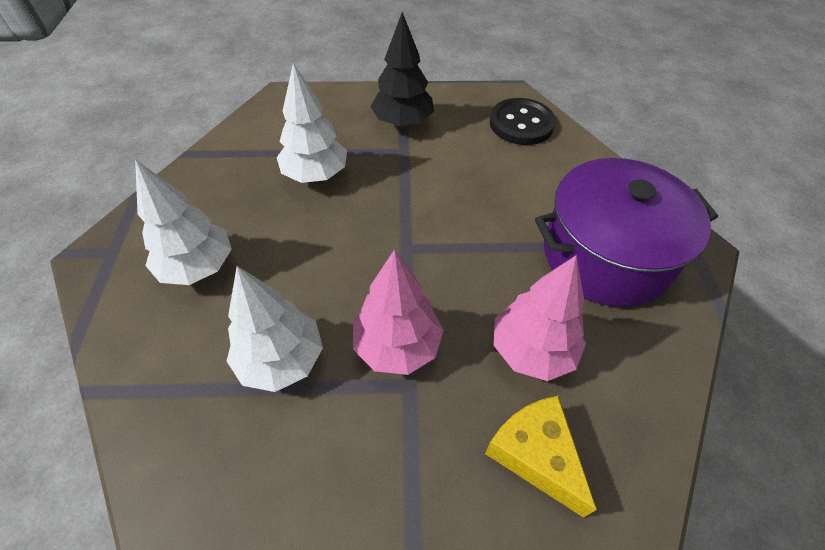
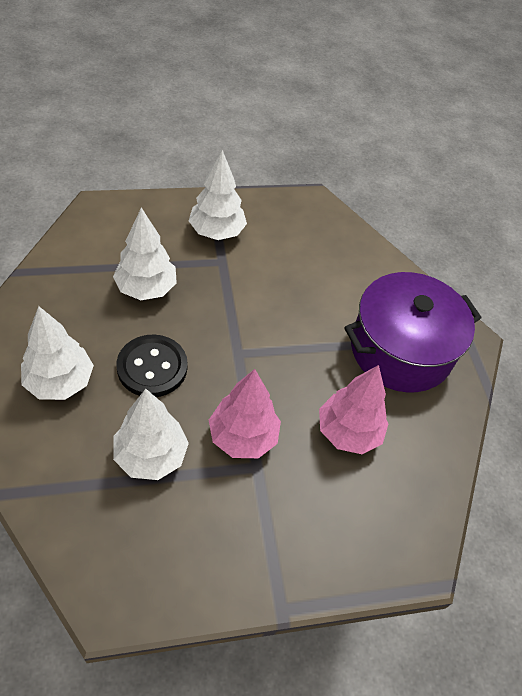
camera: 15 degrees left, 0 degrees up
(403, 122) = (217, 232): black tree -> white tree
(521, 124) = (323, 229): black button -> black button (152, 367)
(535, 455) = (356, 509): yellow cheese -> none

